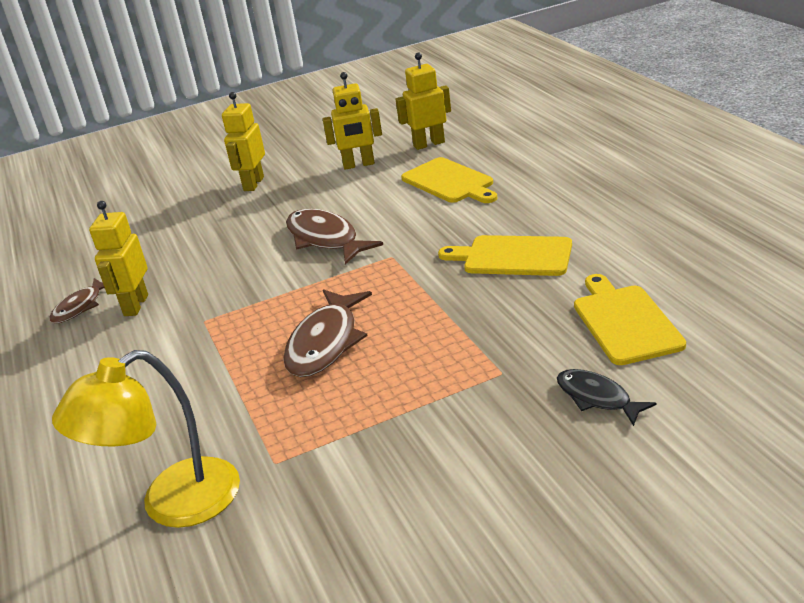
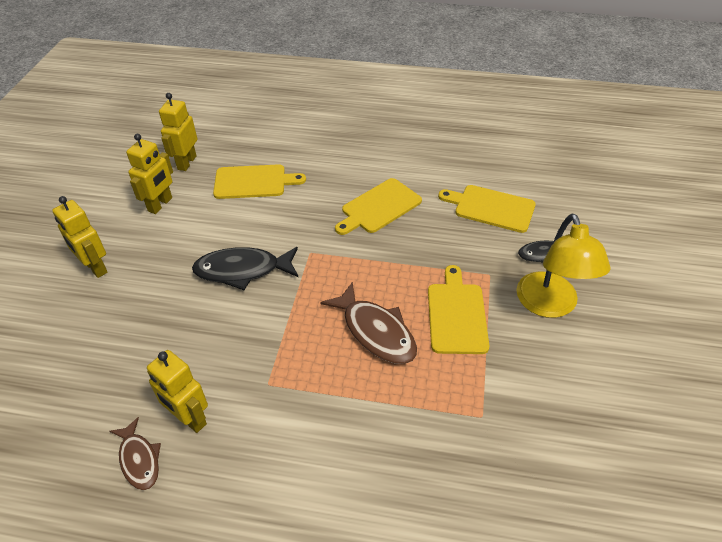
camera: 60 degrees left, 15 degrees up
(173, 504) = (479, 492): yellow lamp -> yellow lamp (550, 305)
(325, 239) = (242, 270): brown fish -> black fish
(407, 379) = (456, 314): none -> yellow cutting board

